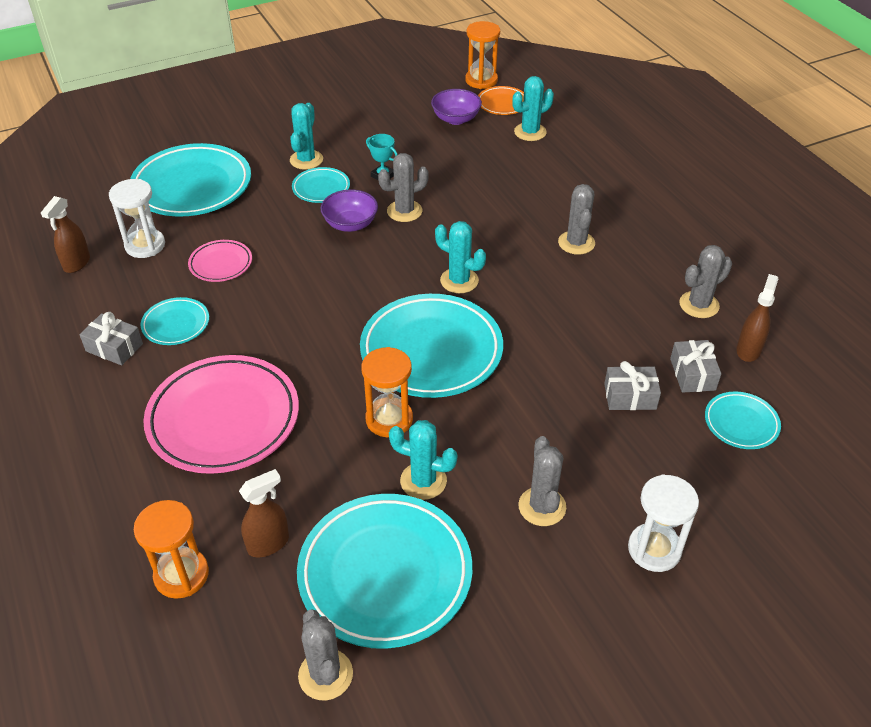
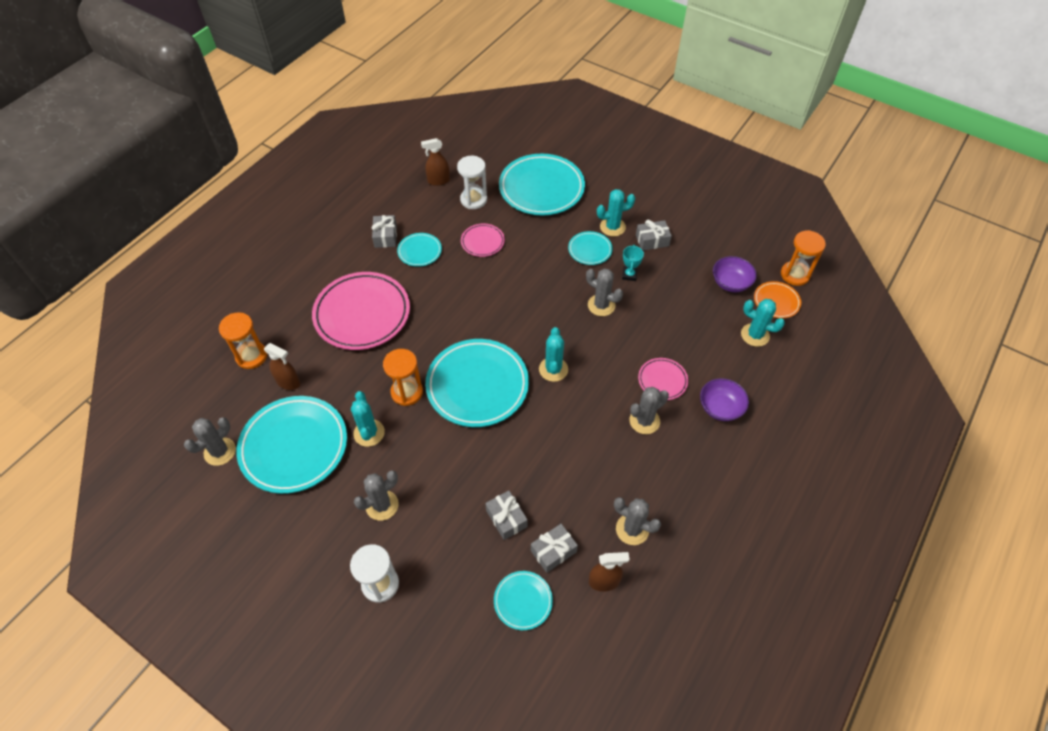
camera: 60 degrees right, 10 degrees up
(350, 224) = (566, 284): purple bowl -> purple bowl (720, 408)
(353, 142) = (652, 240): none -> grey gift
(536, 210) = (662, 380): none -> pink plate

